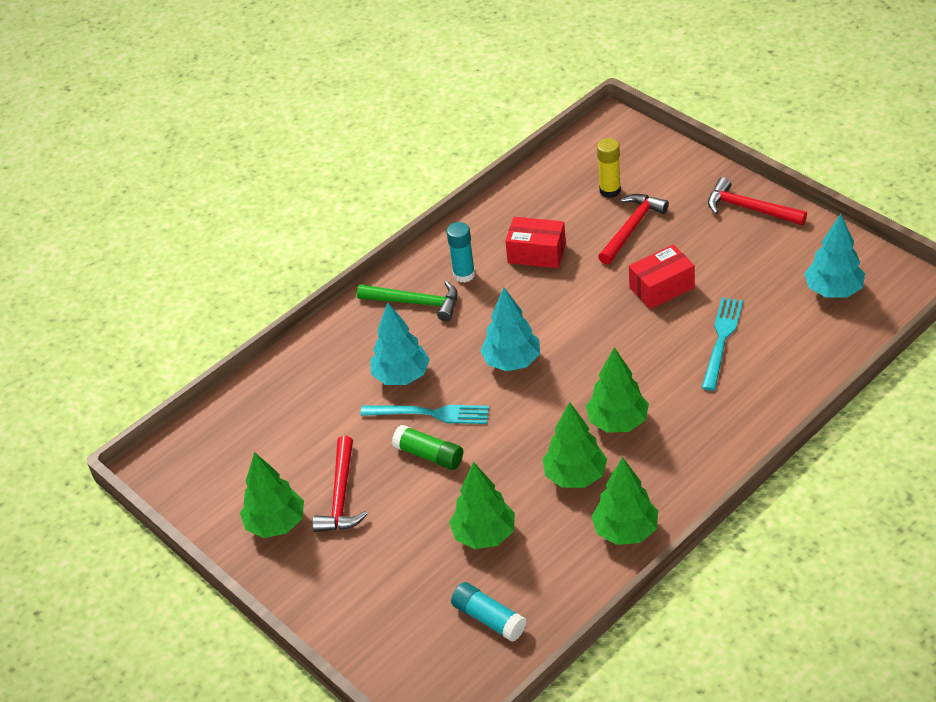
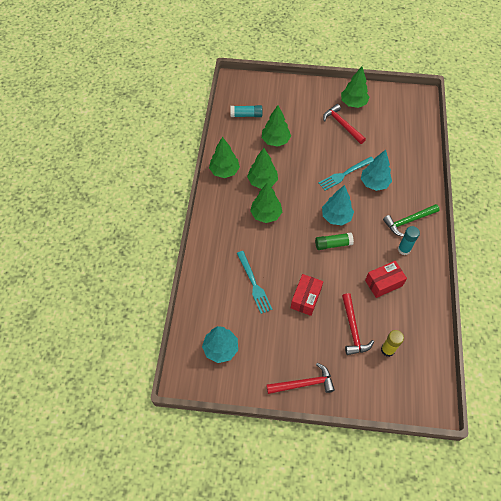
camera: 135 degrees right, 15 degrees up
(429, 455) = (327, 157): green glue stick -> green glue stick (333, 244)

